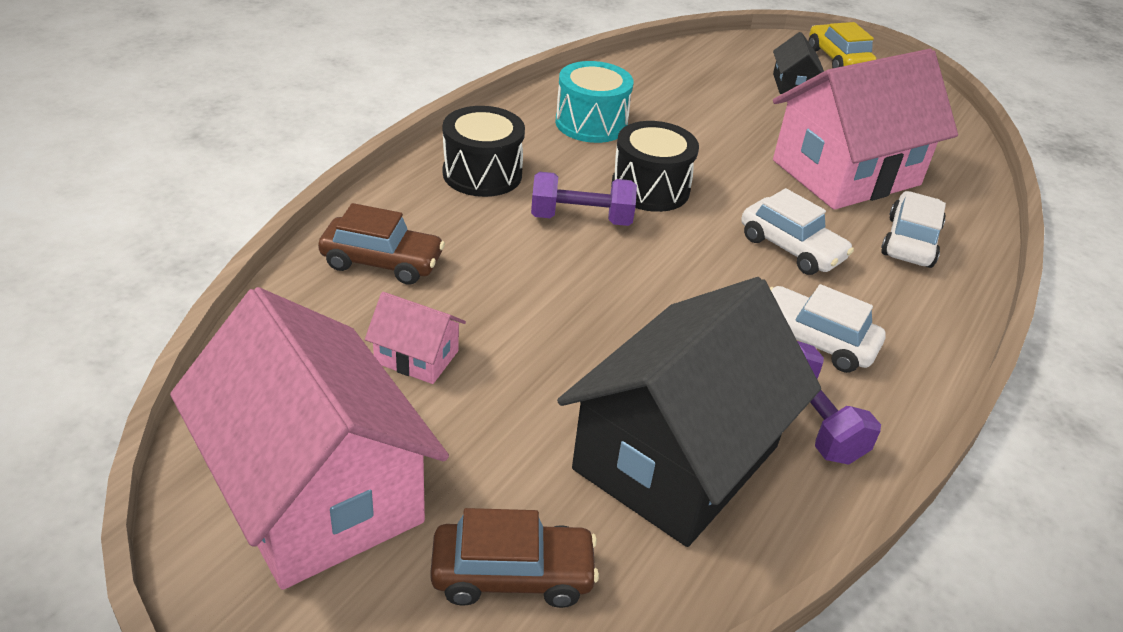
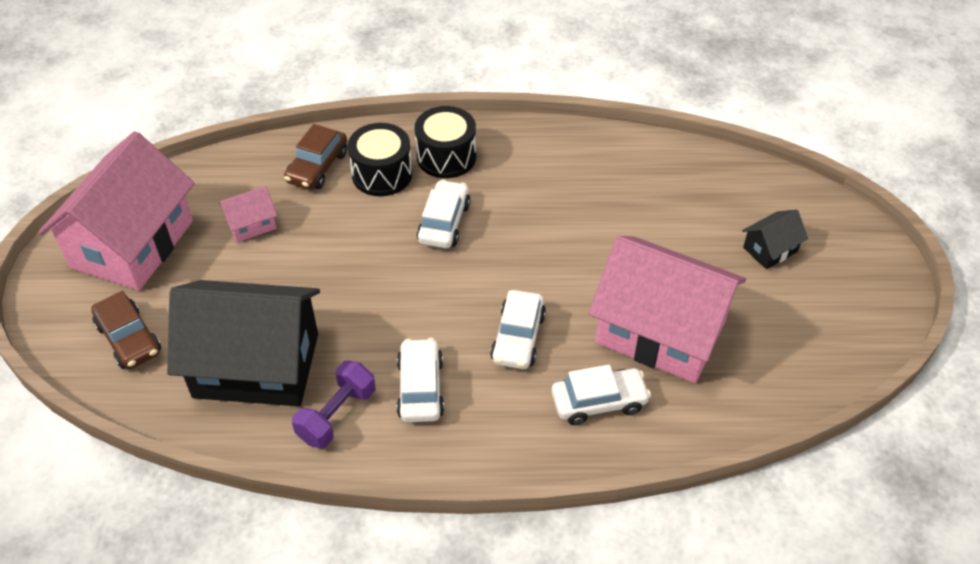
camera: 60 degrees right, 10 degrees up
(382, 262) = (317, 167): brown car -> brown car turned 45 degrees clockwise
(416, 357) = (251, 224): pink house -> pink house turned 75 degrees clockwise
(581, 219) = (444, 223): purple dumbbell -> white car
(591, 123) = (566, 172): turquoise drum -> none
(650, 188) = (515, 237): black drum -> black drum (382, 174)
(838, 60) = (858, 260): yellow car -> none

